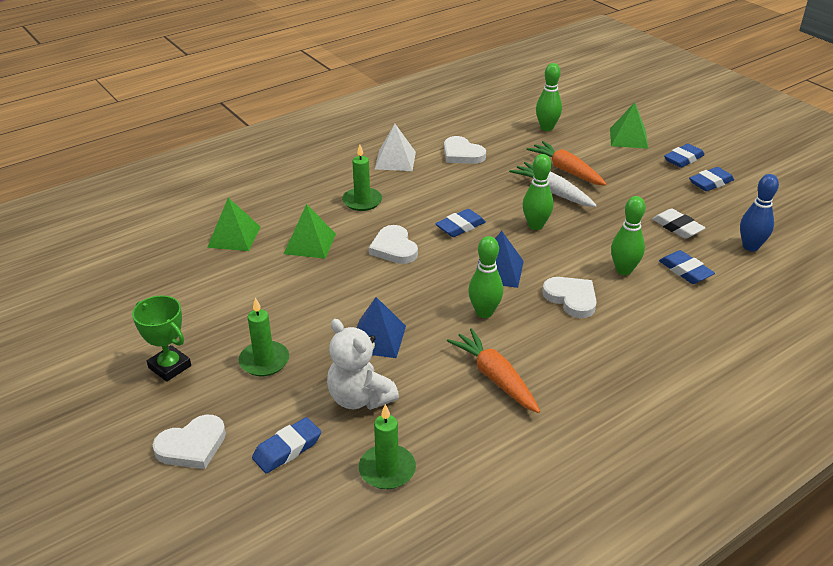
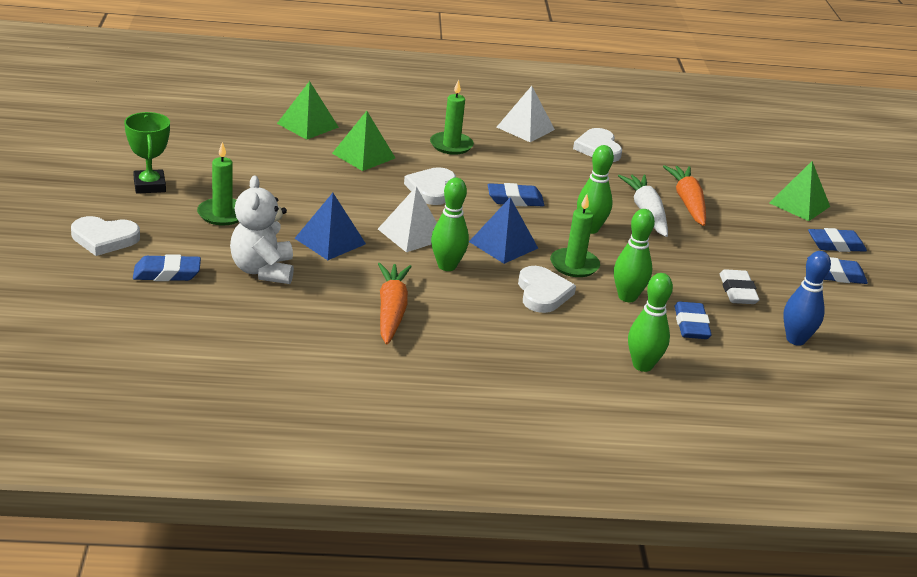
camera: 30 degrees right, 5 degrees down
(387, 469) = (222, 322): green candle -> green candle (574, 265)
(427, 297) = (411, 234): none -> white pyramid
(546, 128) = (720, 162): green bowling pin -> green bowling pin (642, 365)

